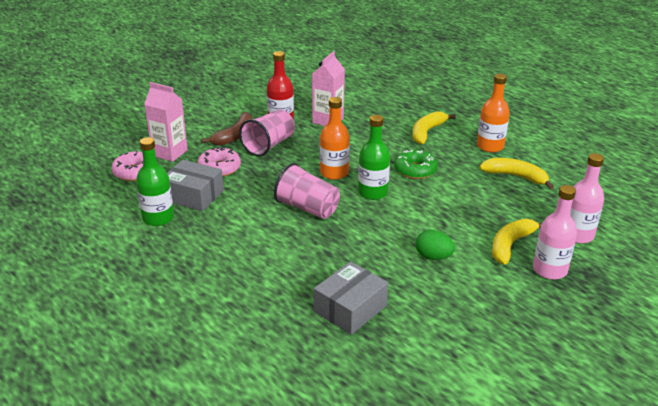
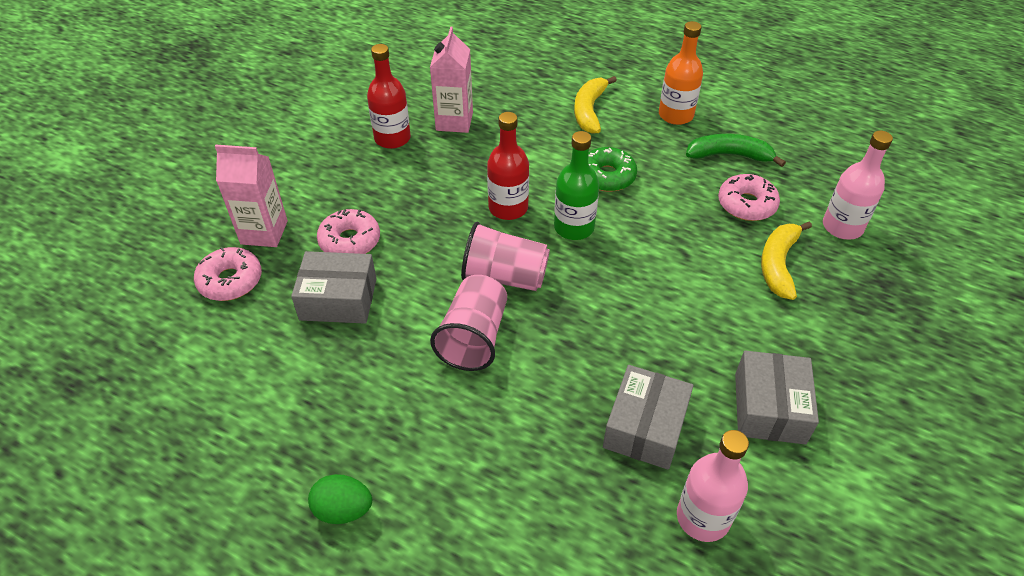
camera: 20 degrees left, 15 degrees up
(158, 218) = (309, 353): green bottle -> none
(234, 136) = (341, 179): brown banana -> none
(269, 145) = (397, 183): pink cup -> pink cup (474, 337)
(334, 173) = (508, 208): orange bottle -> red bottle
(433, 257) = (700, 310): green egg -> green egg (343, 510)
(447, 321) = (769, 408): none -> grey box
(509, 206) = (746, 204): none -> pink donut
(515, 176) = (729, 155): yellow banana -> green banana
(549, 270) = (840, 290): pink bottle -> pink bottle (703, 517)

